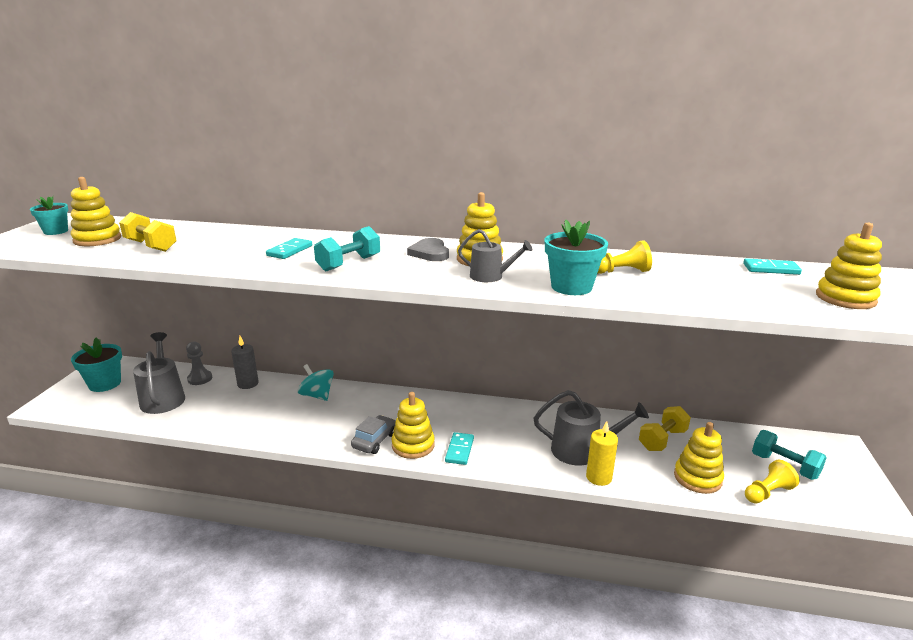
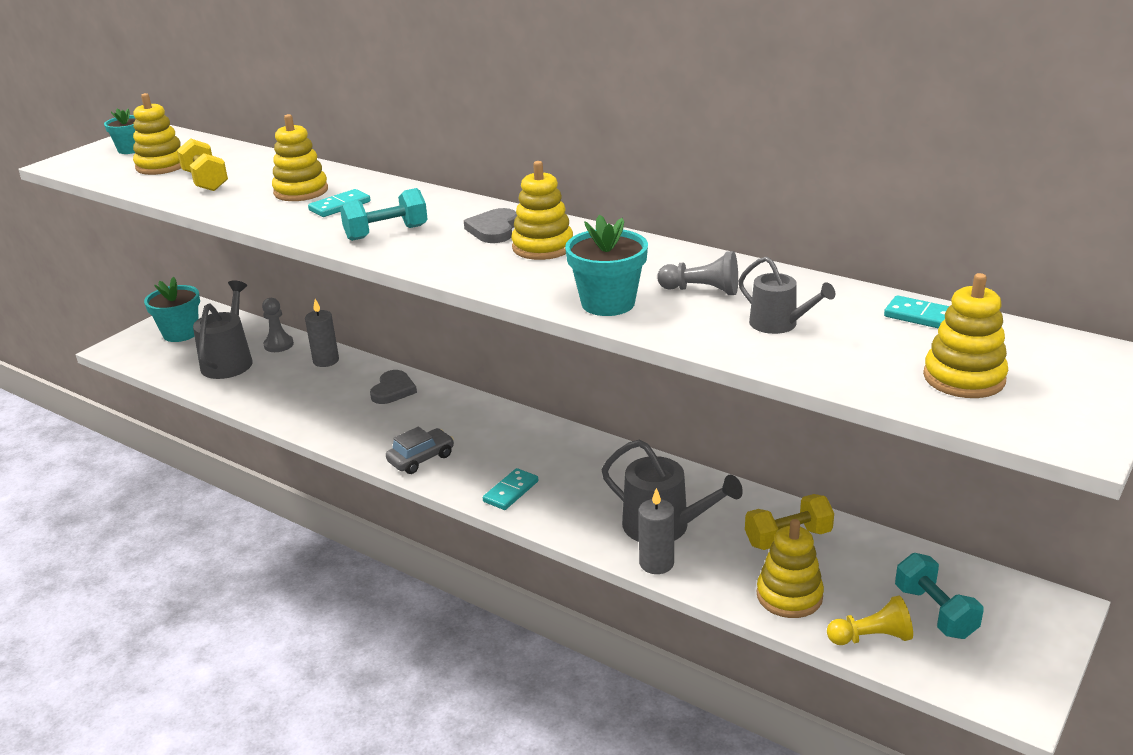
camera: 25 degrees right, 5 degrees up
(317, 395) = (393, 390): turquoise spinning top -> grey heart
(413, 445) = (461, 474): yellow stacking toy -> yellow stacking toy (301, 191)
(490, 276) = (527, 274): grey watering can -> grey watering can (779, 324)
(599, 477) = (656, 563): yellow candle -> grey candle
(621, 271) = (702, 290): yellow pawn -> grey pawn

